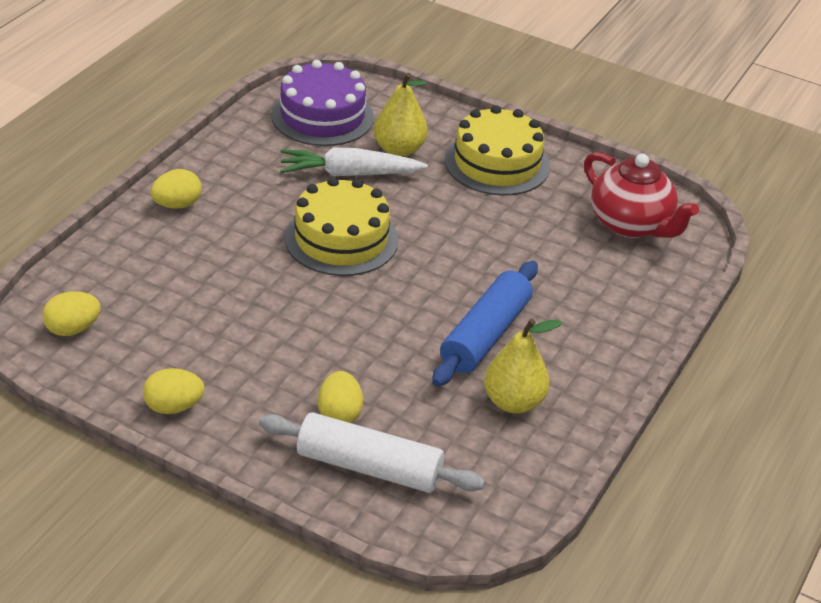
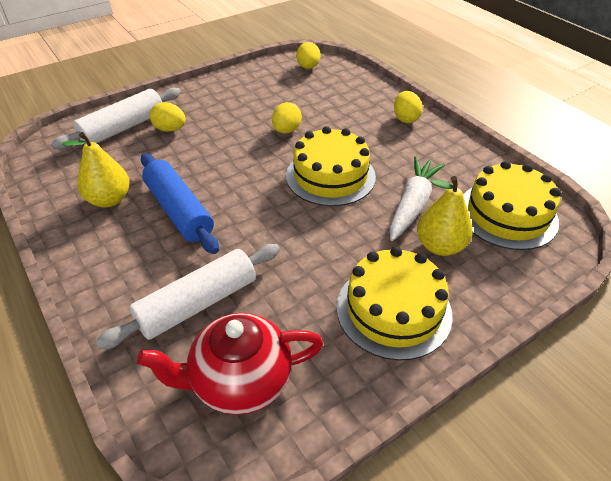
camera: 120 degrees right, 5 degrees up
(173, 407) = (226, 82): yellow egg -> yellow egg (286, 130)
(322, 116) = (507, 214): purple cake -> yellow cake
(586, 273) = (197, 304): none -> white rolling pin

